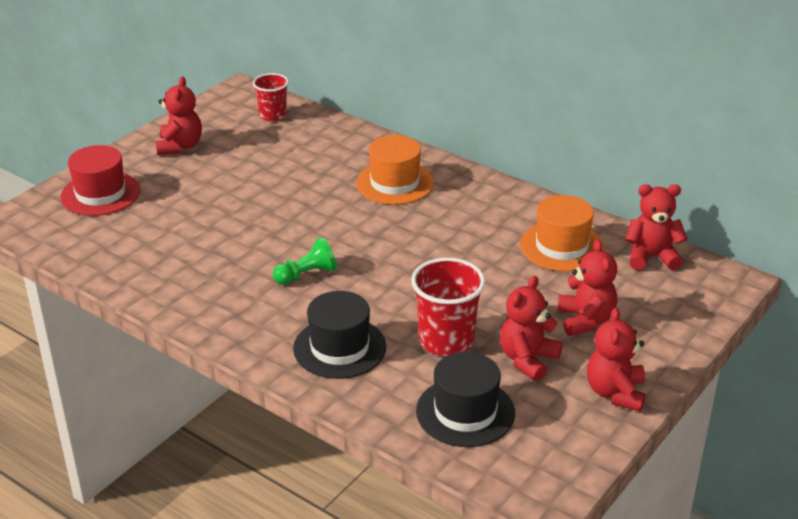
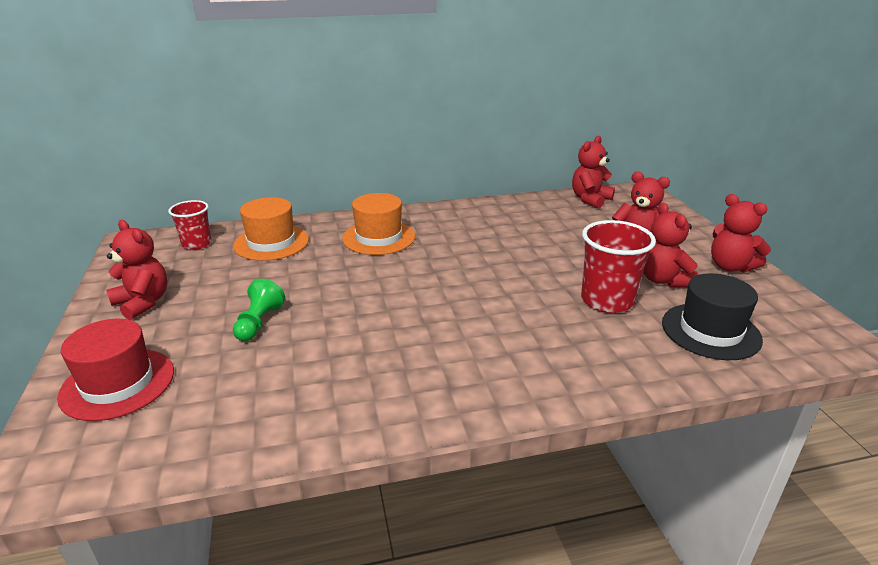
camera: 50 degrees left, 5 degrees down
(306, 275) = (440, 323): green pawn -> green pawn (259, 323)
(339, 348) = (566, 352): black hat -> none
(561, 246) = (543, 217): orange hat -> orange hat (271, 242)

